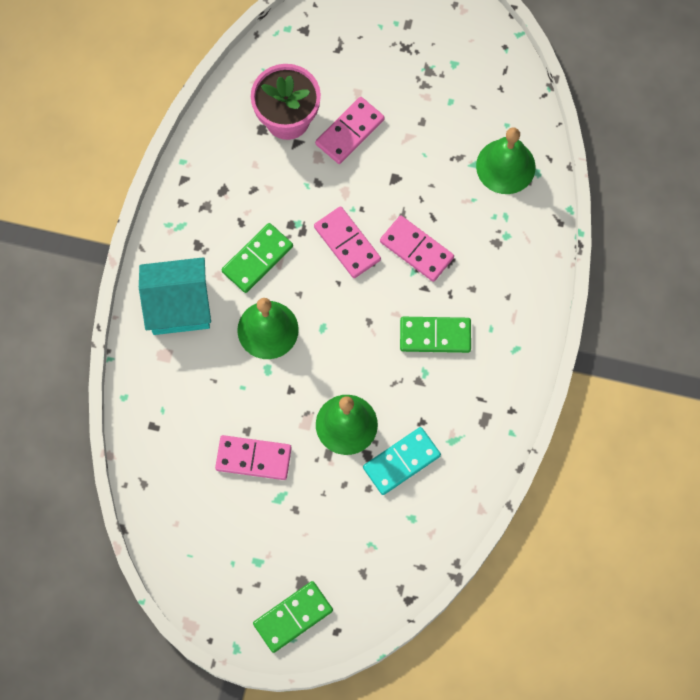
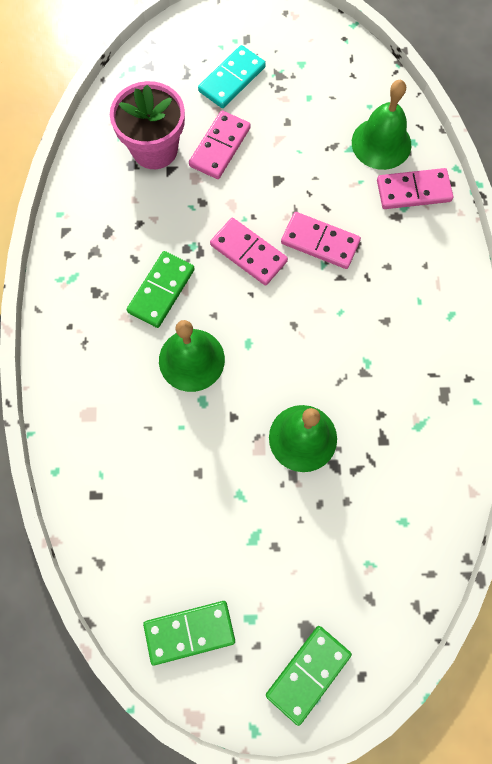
camera: 15 degrees left, 0 degrees up
(179, 306) = (91, 359): turquoise house -> none
(253, 458) = (214, 502): pink domino -> pink domino (413, 191)
(401, 461) = (373, 462): turquoise domino -> turquoise domino (232, 79)
(435, 336) = (366, 322): green domino -> green domino (189, 632)

